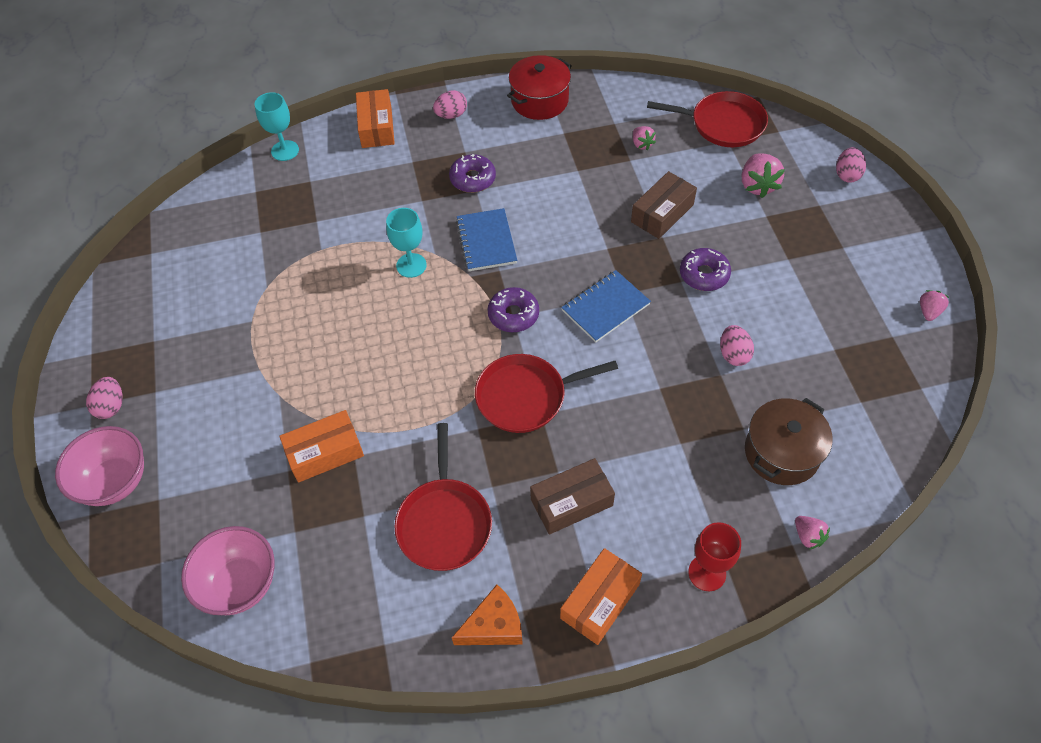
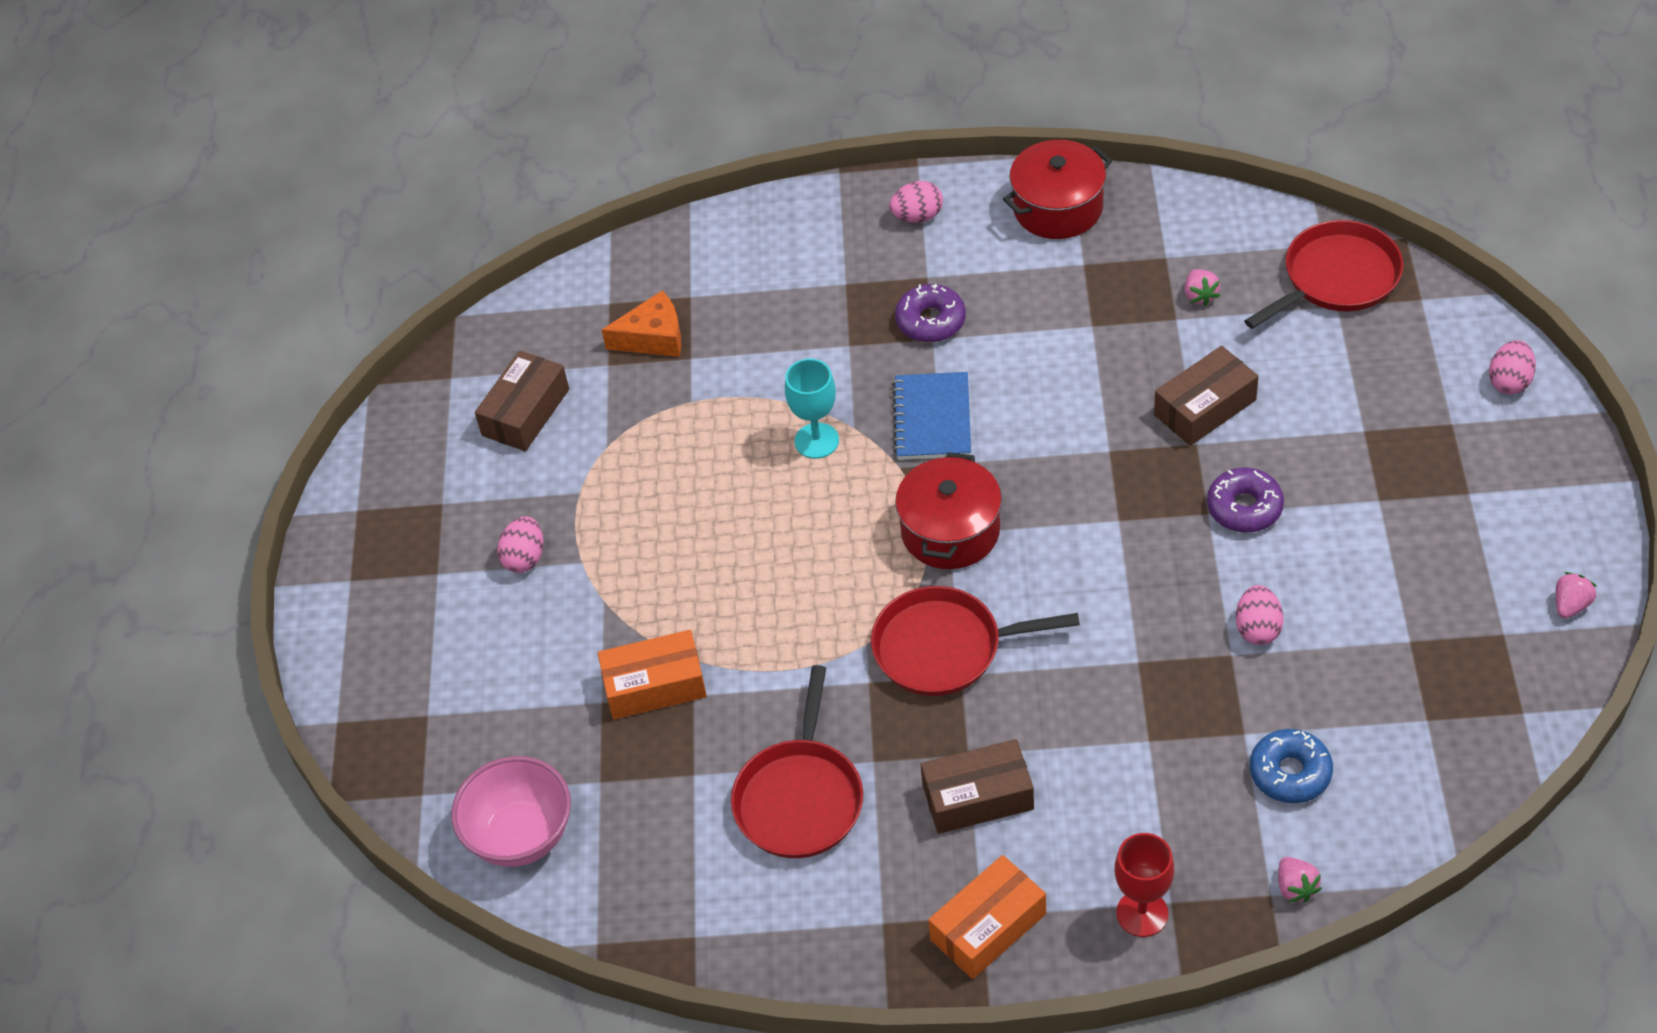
camera: 15 degrees right, 5 degrees down
(111, 406) = (377, 585): pink egg -> pink egg (525, 558)
(115, 481) = (374, 685): pink bowl -> none
(206, 270) = (525, 412): none -> brown box
(285, 151) = (660, 245): turquoise goblet -> none
(376, 127) = (801, 223): orange box -> none
(494, 626) = (841, 936): orange cheese -> orange cheese (653, 337)
(513, 315) = (950, 531): purple donut -> red pot
(605, 307) = (1086, 537): blue notebook -> none
(723, 124) = (1336, 278): red pan -> red pan turned 60 degrees counterclockwise
(757, 185) = (1363, 382): pink strawberry -> none
(781, 452) = (1290, 773): brown pot -> blue donut

